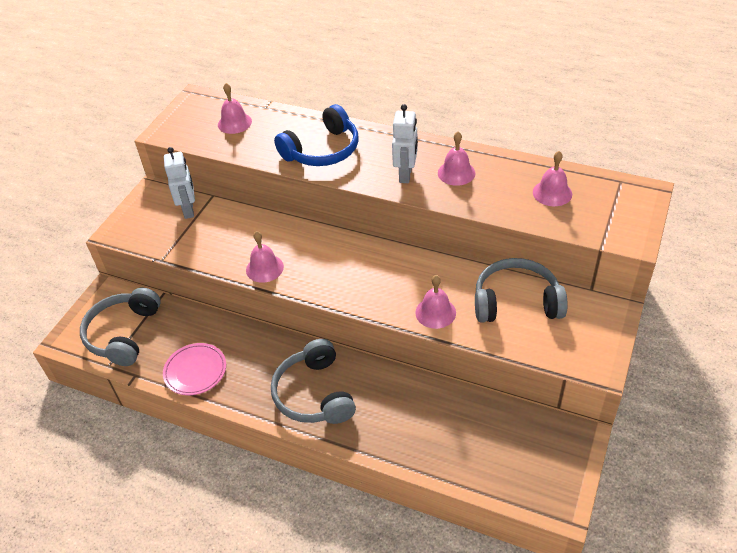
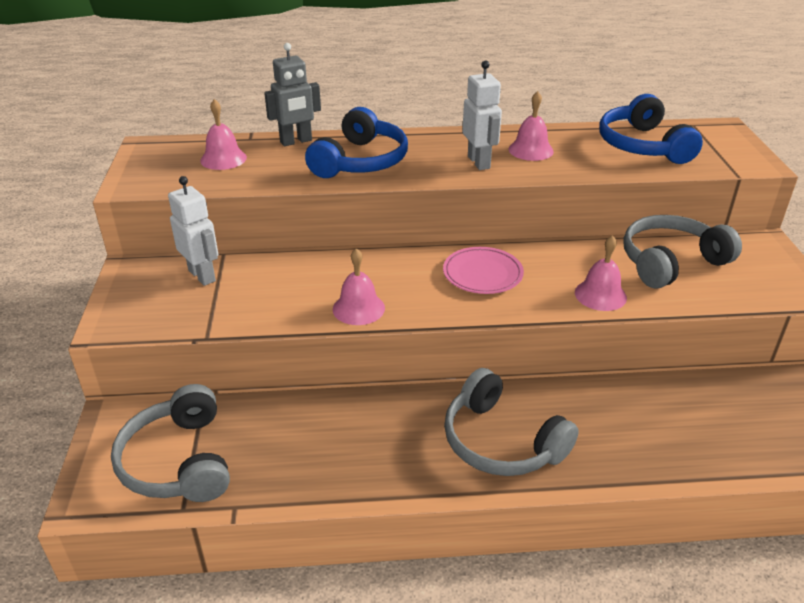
camera: 30 degrees left, 10 degrees down
(195, 371) = (322, 470): pink plate -> pink plate (482, 274)
(293, 118) = (296, 141): none -> grey robot
(552, 193) = (643, 146): pink bell -> blue headphones

